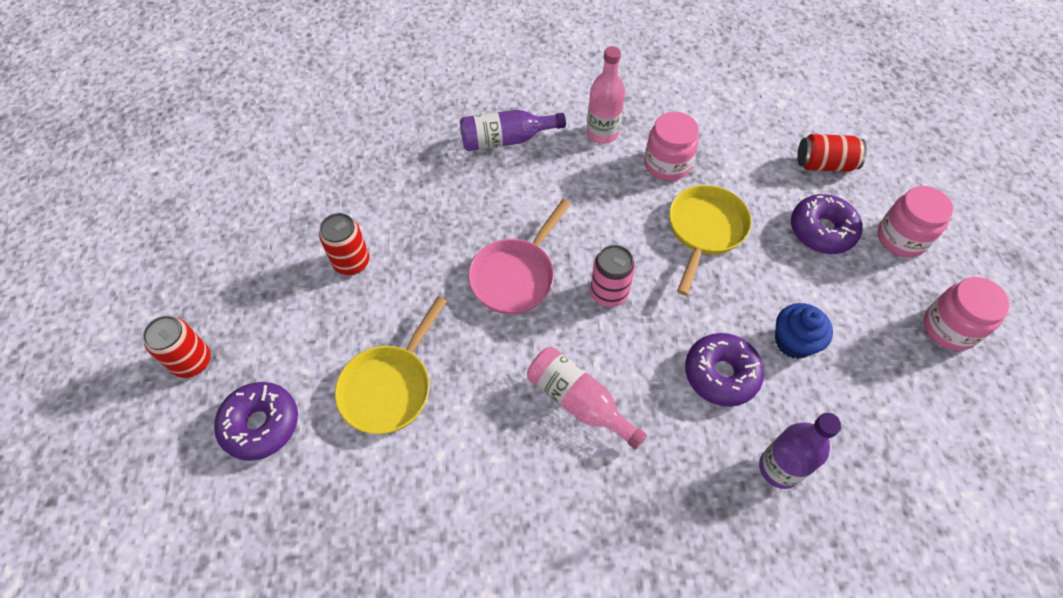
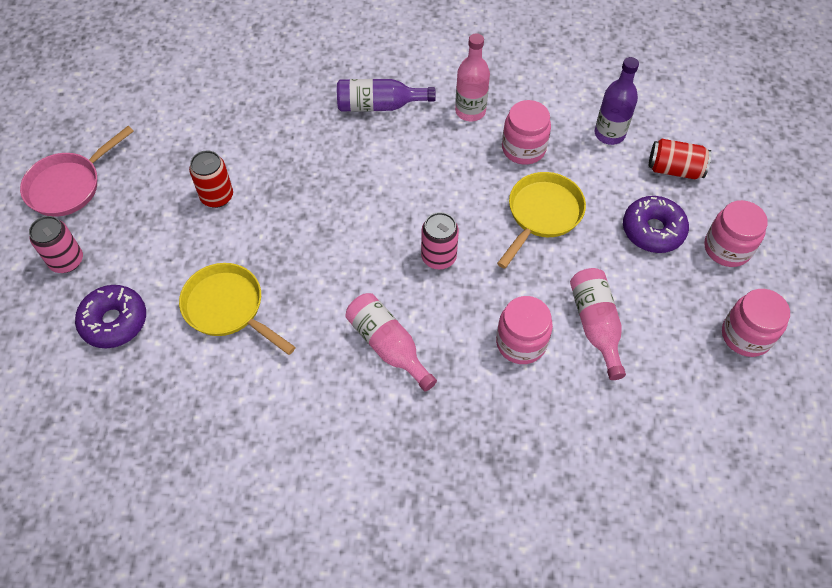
camera: 10 degrees right, 0 degrees up
(192, 361) = (67, 261): red can -> pink can
(389, 387) = (228, 308): yellow pan -> yellow pan turned 90 degrees clockwise
(515, 276) = (359, 230): pink pan -> pink pan (68, 186)
(721, 374) = (521, 342): purple donut -> pink jar
(779, 468) = (550, 429): purple bottle -> purple bottle (609, 134)
(793, 342) = (595, 325): blue cupcake -> pink bottle

